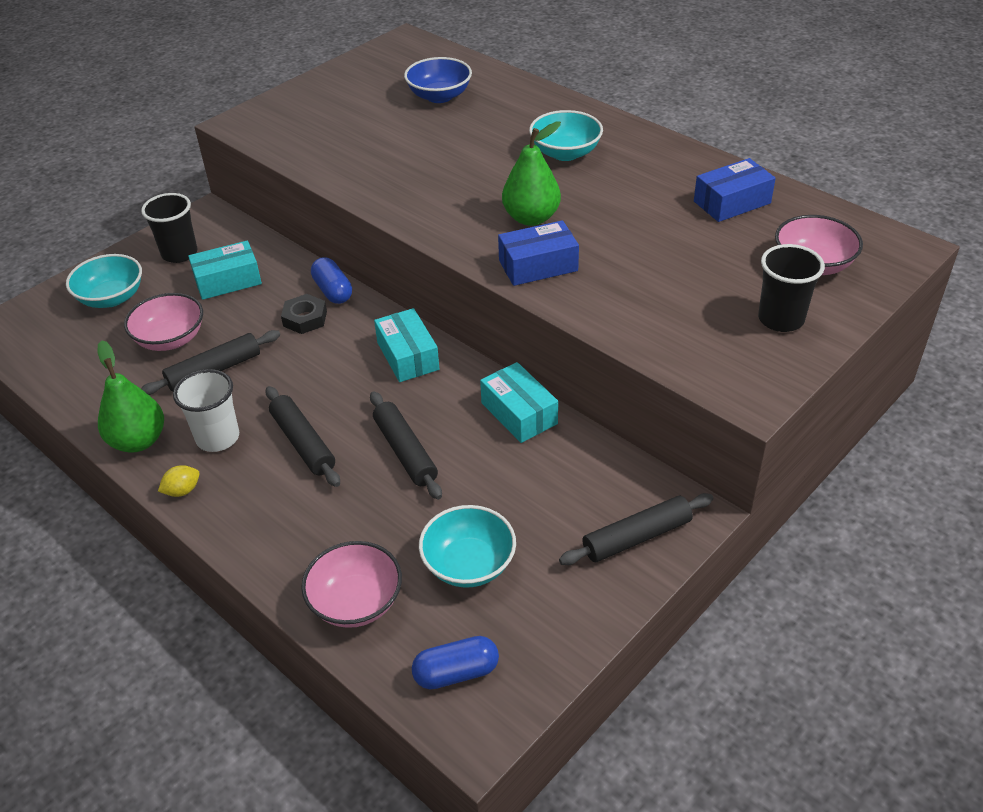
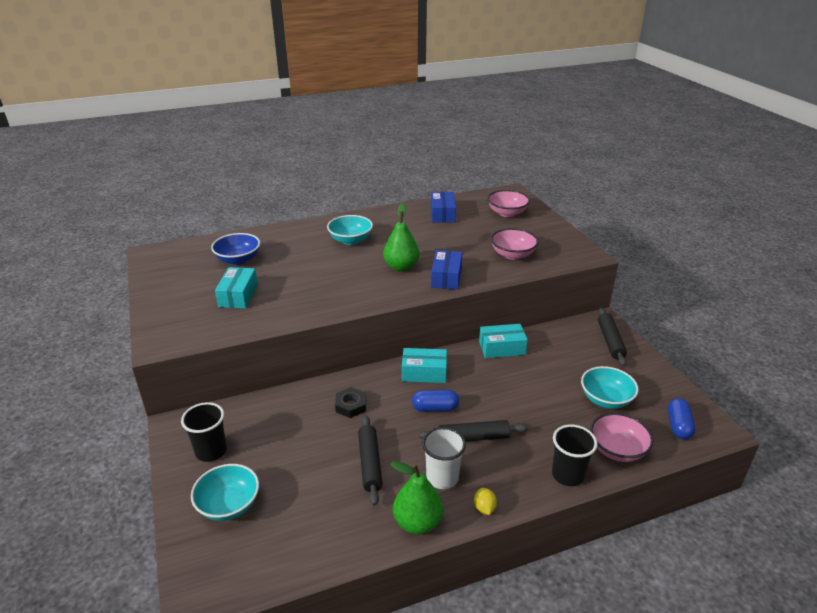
camera: 65 degrees left, 10 degrees down
(170, 339) = (314, 479): pink bowl -> pink bowl (512, 255)
(228, 281) = (273, 432): turquoise box -> turquoise box (238, 295)
(333, 291) = (333, 386): blue capsule -> blue capsule (435, 408)
(405, 451) = (507, 397): black rolling pin -> none
(780, 319) = (540, 232): black cup -> black cup (567, 475)

